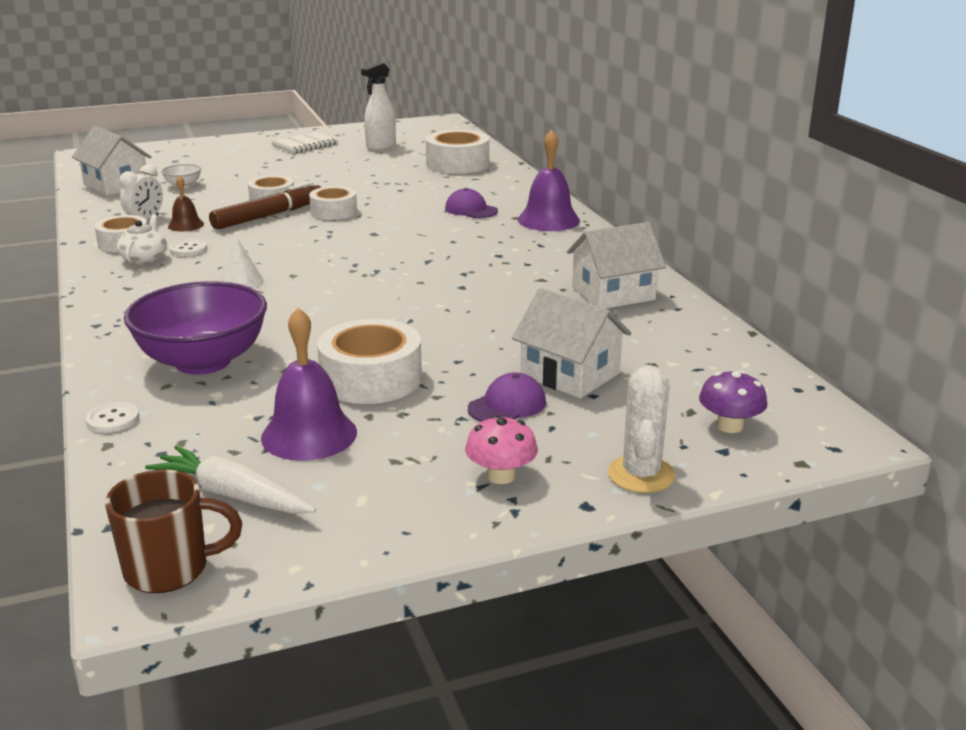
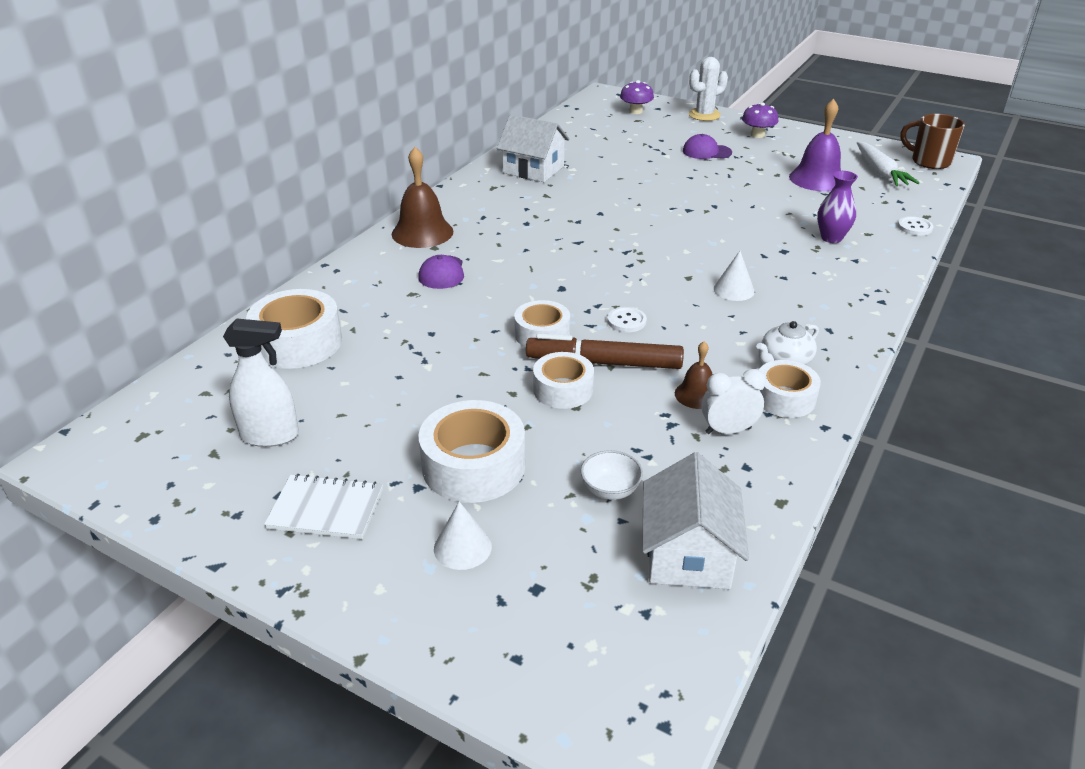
camera: 130 degrees left, 10 degrees up
(188, 249) = (733, 352): white button -> white button (626, 321)
(203, 361) = (831, 238): purple bowl -> purple vase
(225, 157) = (462, 547): none -> white cone
(371, 378) = (749, 188): white tape -> white tape (473, 465)
(501, 476) = (757, 135): pink mushroom -> purple mushroom
(548, 220) = (422, 232): purple bell -> brown bell
(570, 374) = (652, 149): white house -> none

